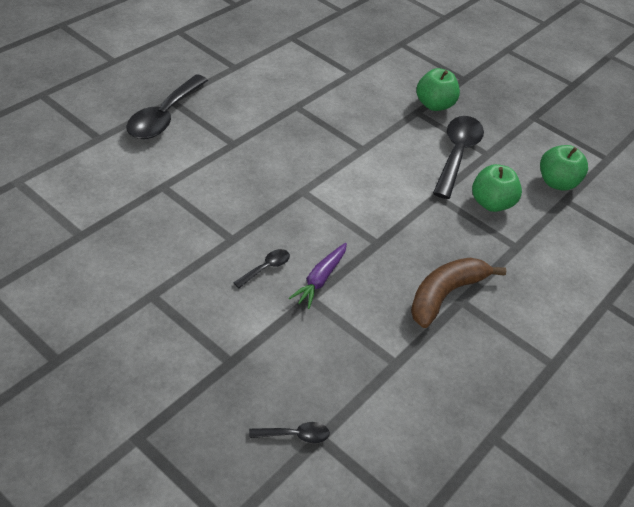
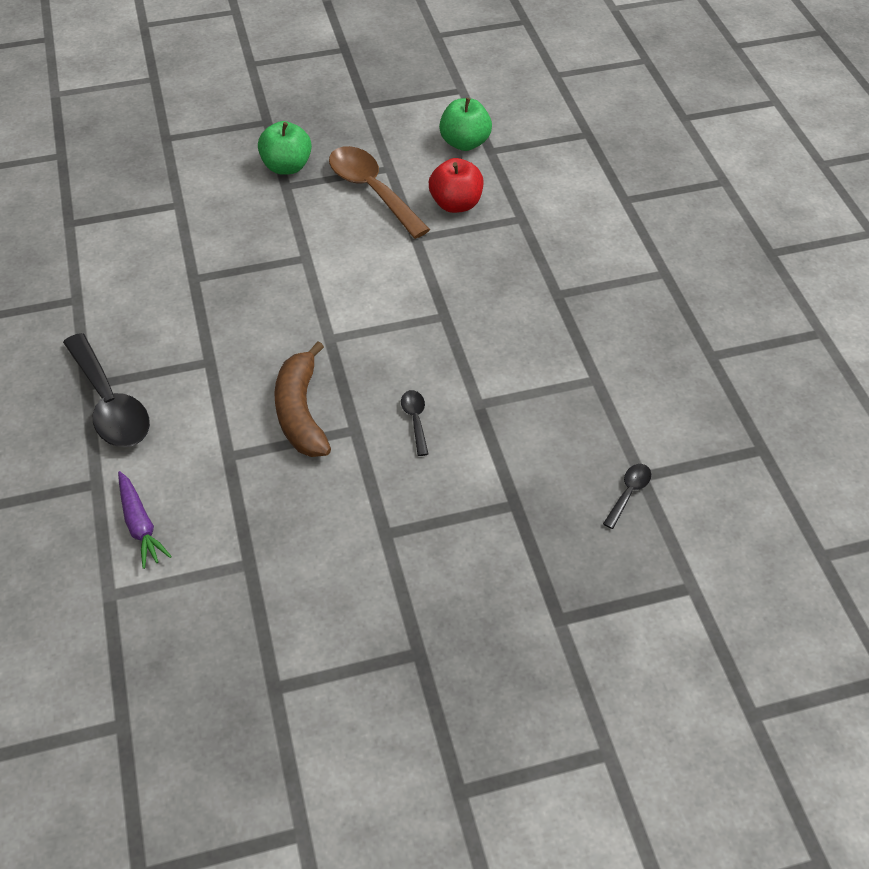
camera: 50 degrees left, 5 degrees up
(320, 279) = (460, 384): purple carrot -> purple carrot (140, 525)
(445, 294) = (542, 301): brown banana -> brown banana (301, 412)
(457, 154) = (372, 190): black spoon -> brown spoon
(491, 203) = (456, 204): green apple -> red apple

